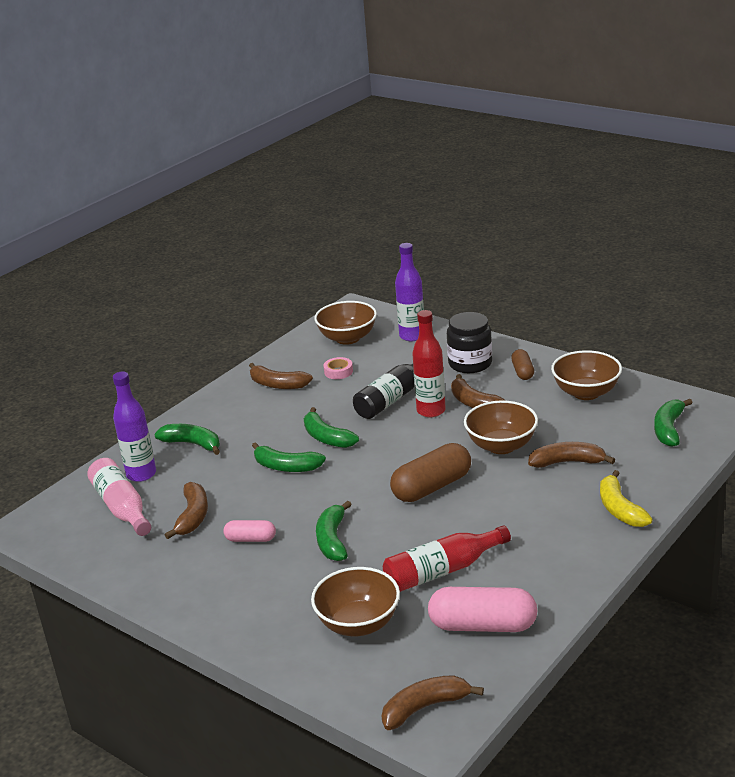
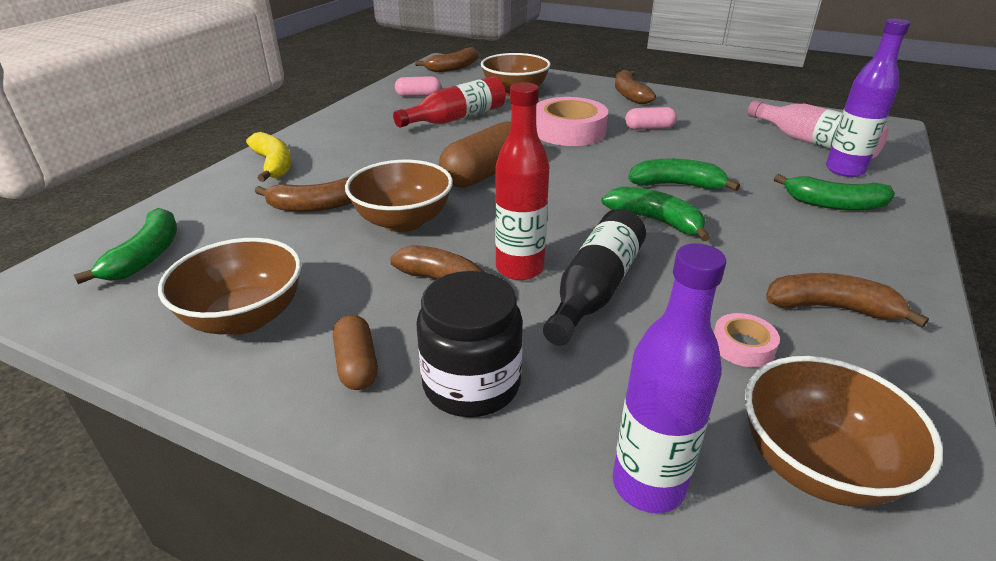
camera: 165 degrees right, 5 degrees up
(193, 516) = (728, 140): brown banana -> brown banana (629, 95)
(332, 540) = (569, 131): green banana -> pink tape
(483, 625) = (418, 95): pink capsule -> pink capsule, size x0.55

